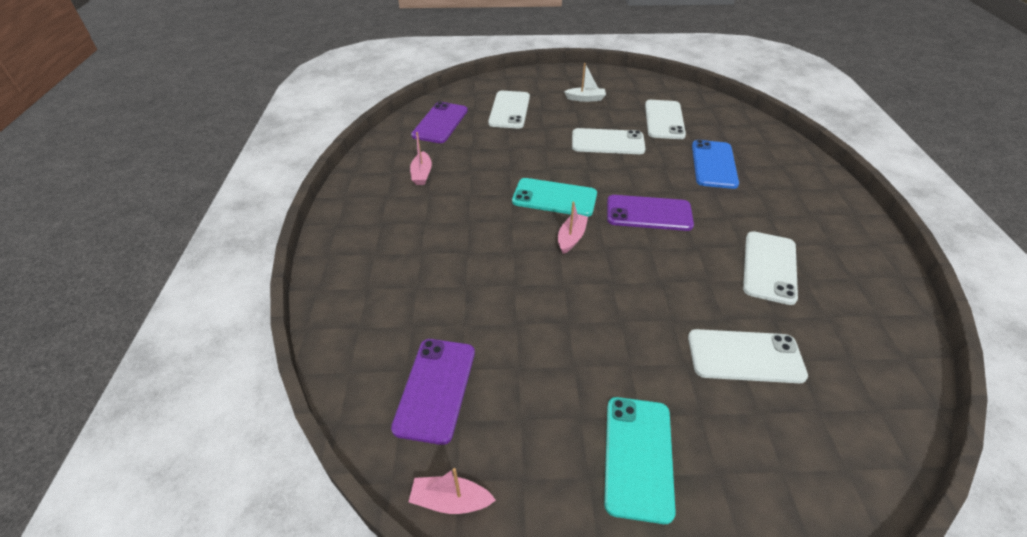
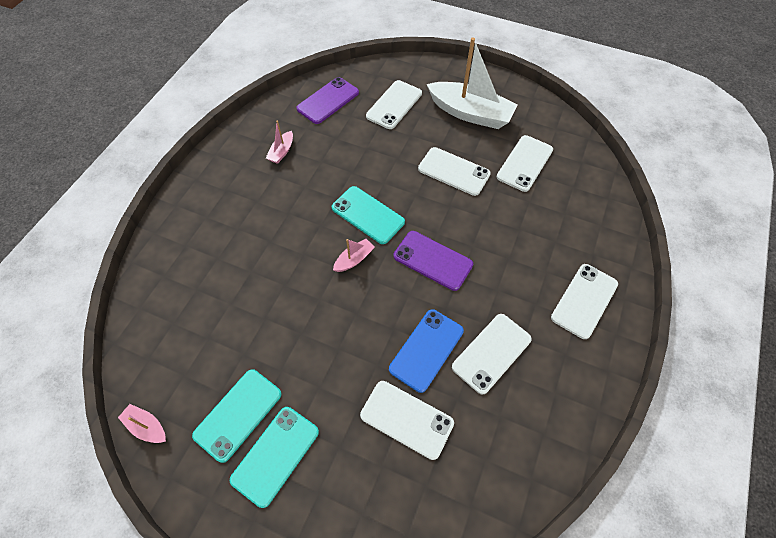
camera: 25 degrees right, 15 degrees up
(435, 389) = (183, 345): purple phone -> none
(559, 433) = (238, 414): none -> turquoise phone
(585, 99) = (470, 113): white boat -> white boat, size x2.27
(714, 164) = (530, 231): blue phone -> blue phone (426, 350)
(806, 199) = (584, 301): none -> white phone

